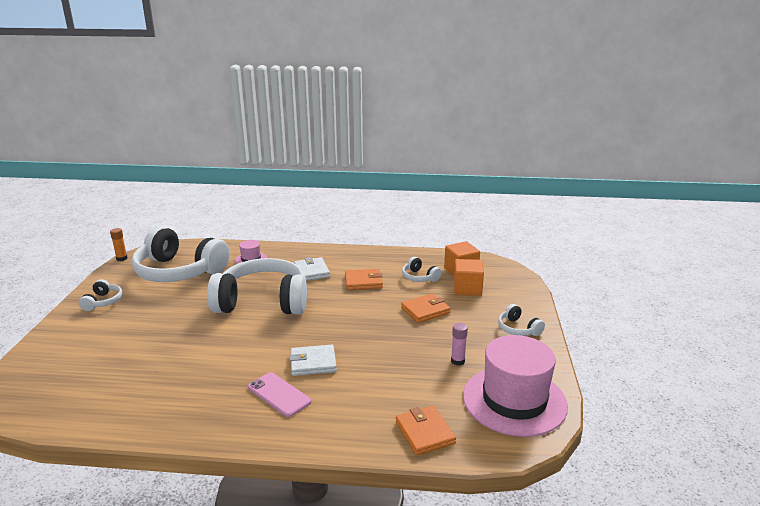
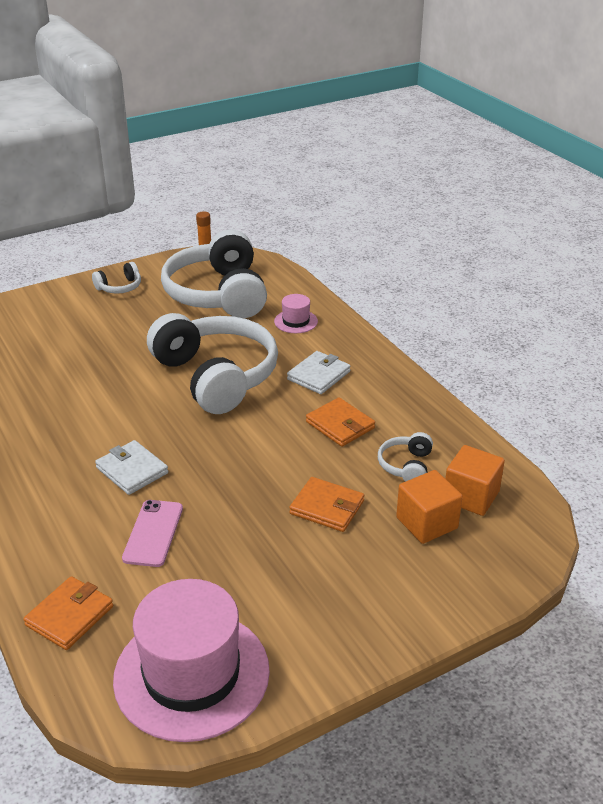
camera: 55 degrees right, 10 degrees up
(279, 394) = (58, 475): pink phone -> pink phone (153, 533)
(457, 361) = (235, 586): pink glue stick -> none
(518, 329) = (370, 616): white headphones -> none

